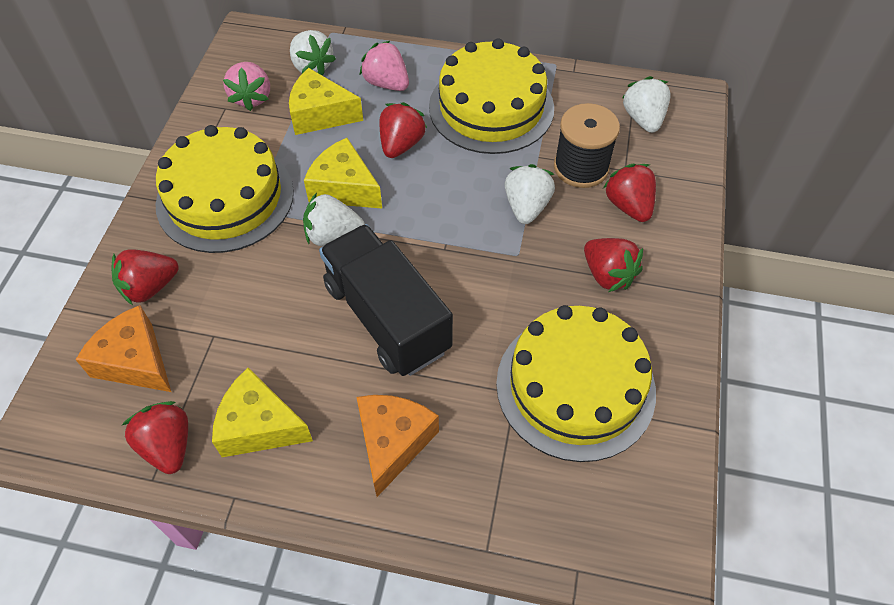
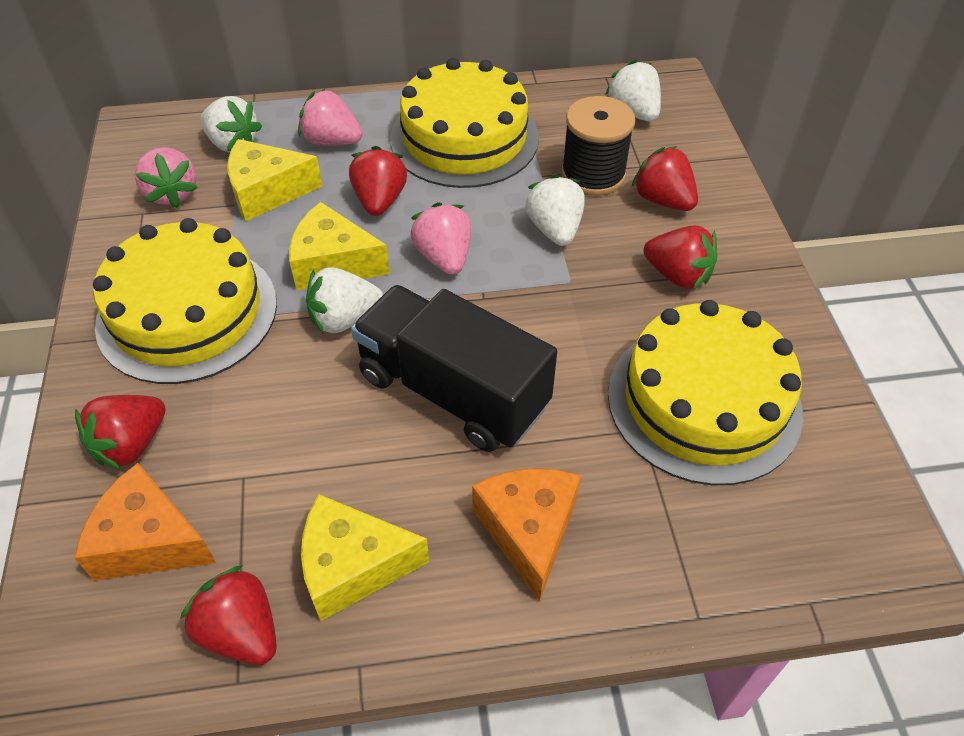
camera: 20 degrees left, 5 degrees down
(429, 206) = (444, 257): none -> pink strawberry

